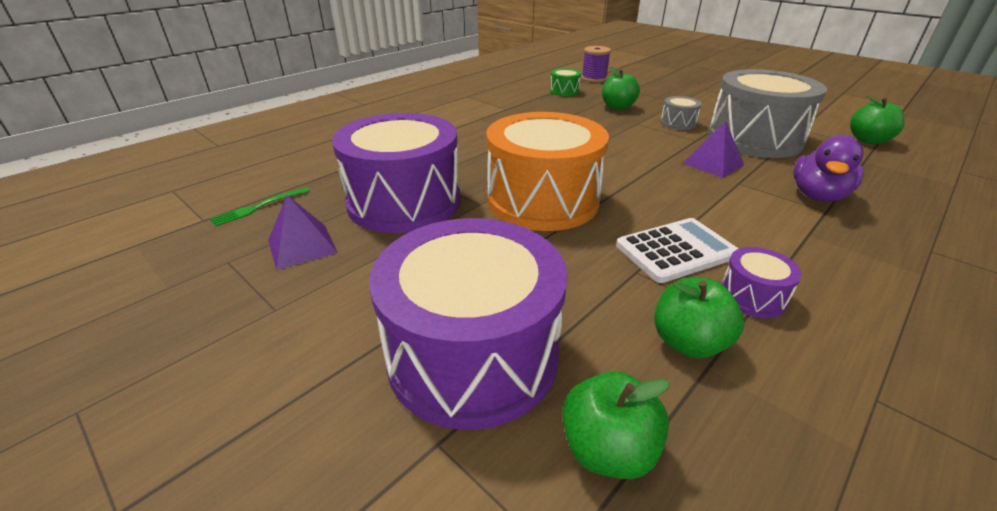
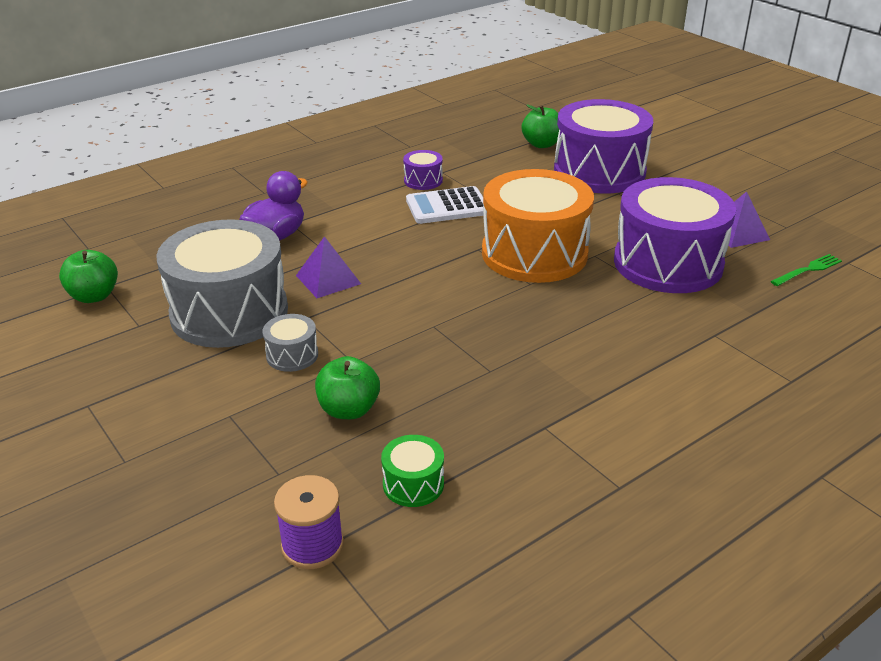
camera: 170 degrees left, 0 degrees up
(688, 342) = (480, 167): green apple -> none

